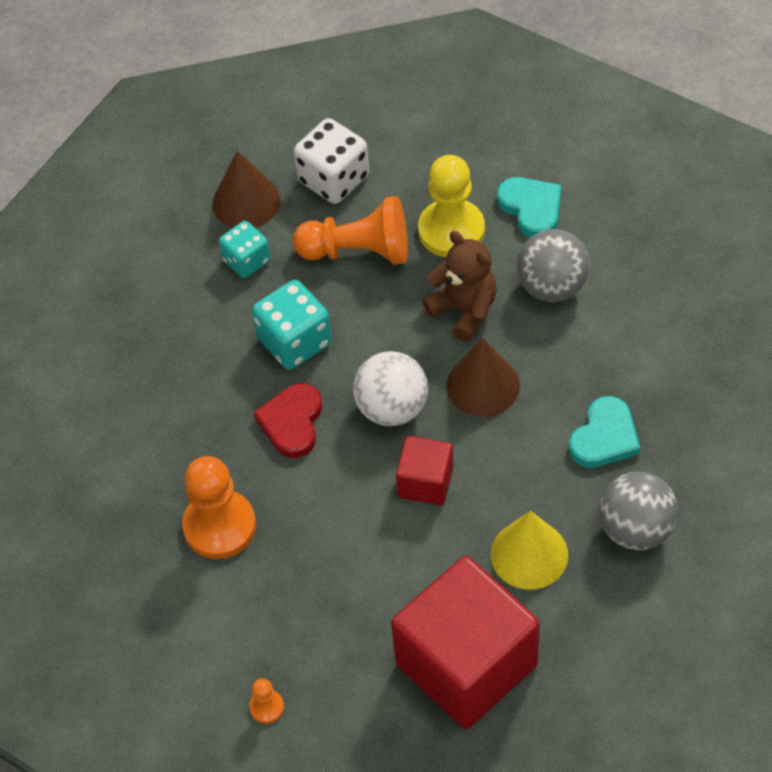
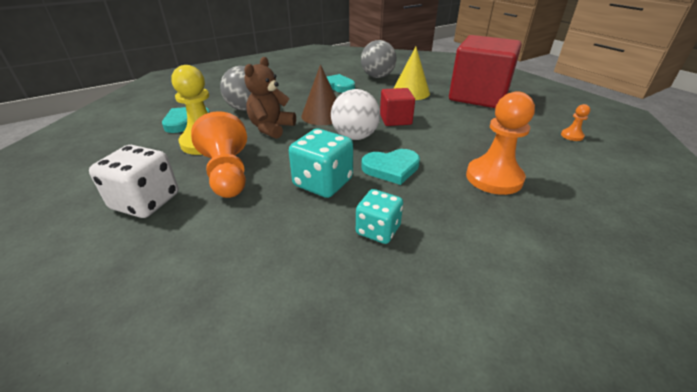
camera: 115 degrees left, 20 degrees down
(246, 201) = (168, 250): brown cone -> none
(246, 261) = (246, 229): turquoise dice -> turquoise dice (378, 230)
(292, 422) = (391, 168): red heart -> turquoise heart

